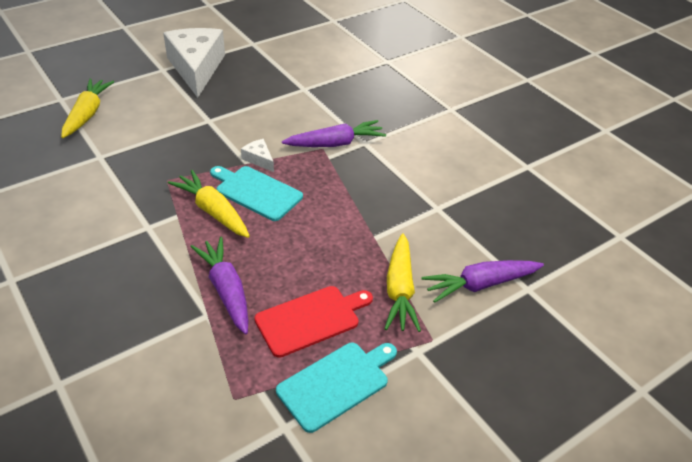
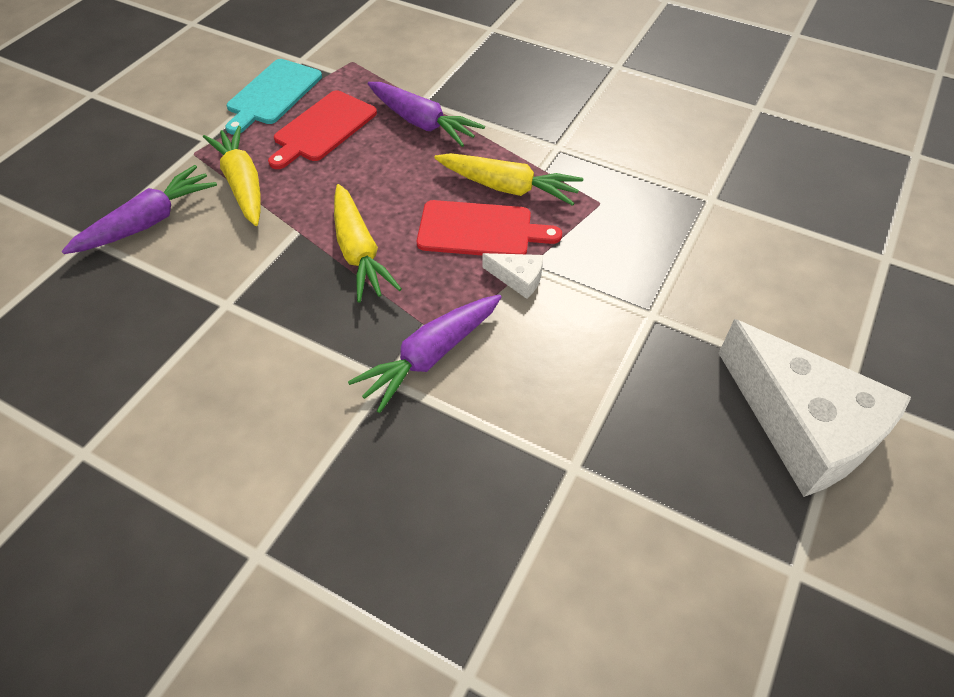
camera: 155 degrees right, 10 degrees up
(87, 114) = (816, 250): yellow carrot -> yellow carrot (359, 252)
(256, 192) = (480, 230): turquoise cutting board -> red cutting board

